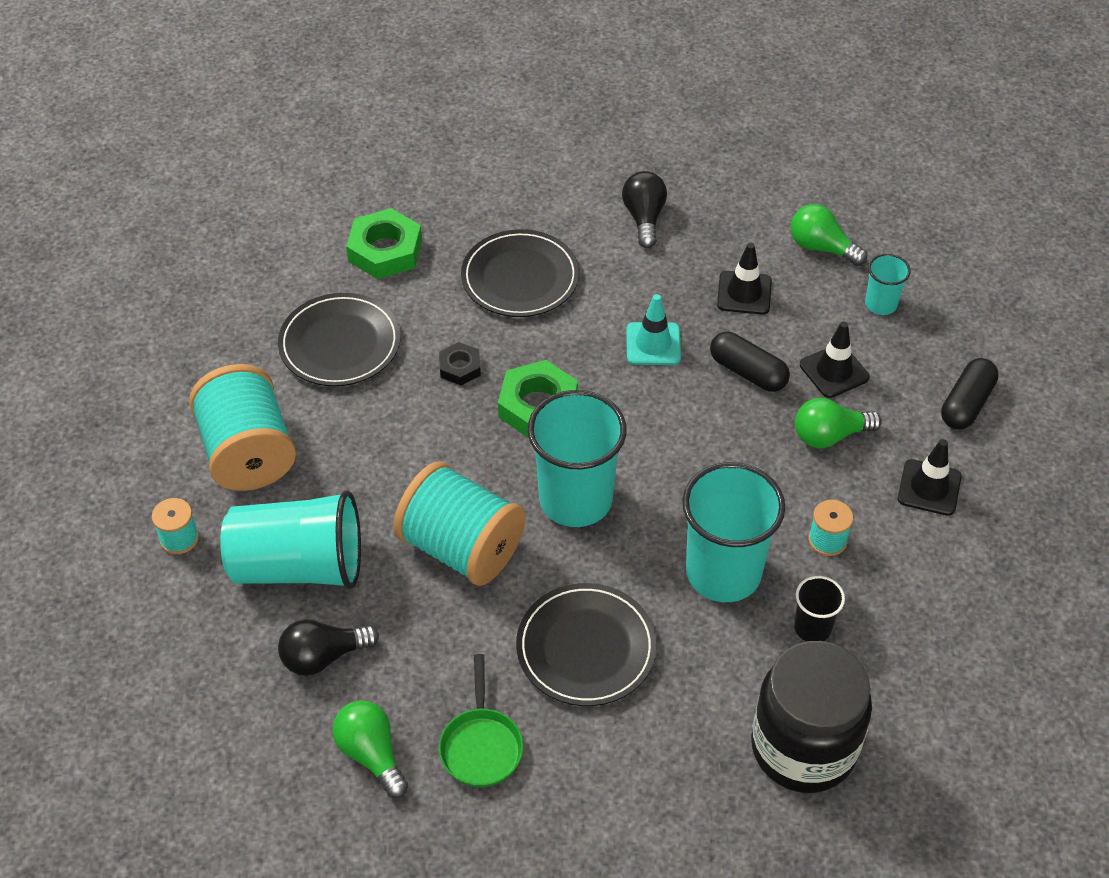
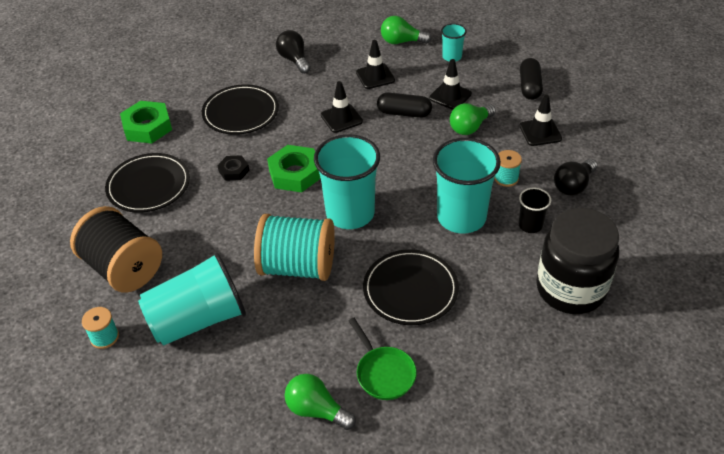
camera: 25 degrees left, 5 degrees down
(248, 452) = (123, 268): turquoise spool -> black spool
(323, 656) = (248, 366): black light bulb -> black light bulb (573, 185)
(653, 344) = (341, 118): turquoise traffic cone -> black traffic cone

